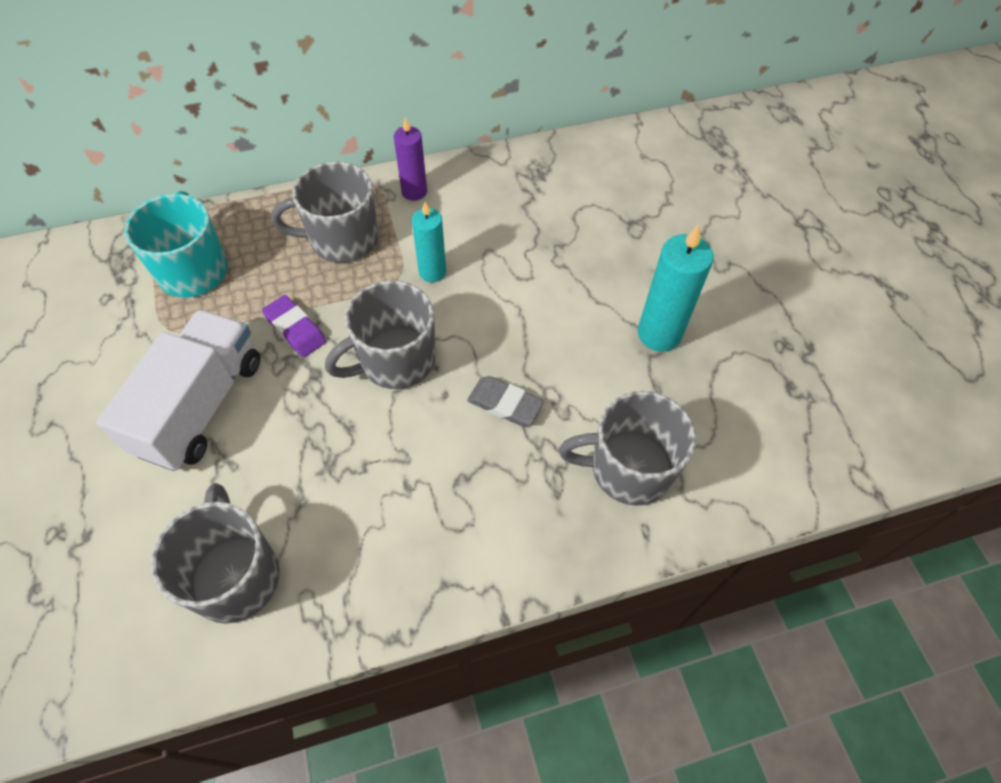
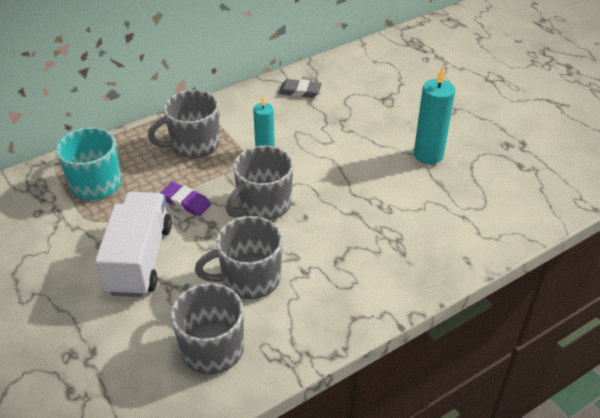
camera: 15 degrees left, 15 degrees down
(414, 192) = (231, 109): purple candle -> none
(505, 404) = (347, 213): grey eraser -> grey eraser (300, 91)
(628, 469) = (441, 230): grey mug -> grey mug (249, 279)

